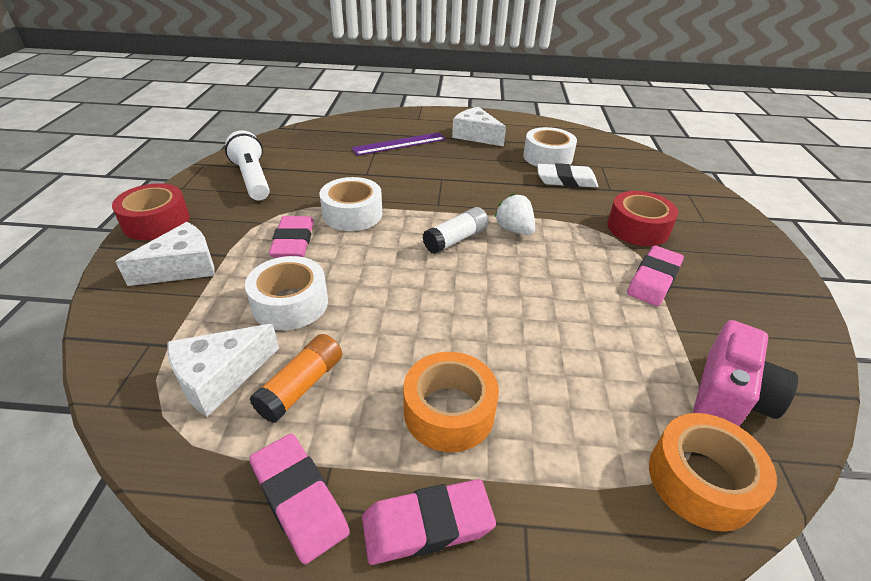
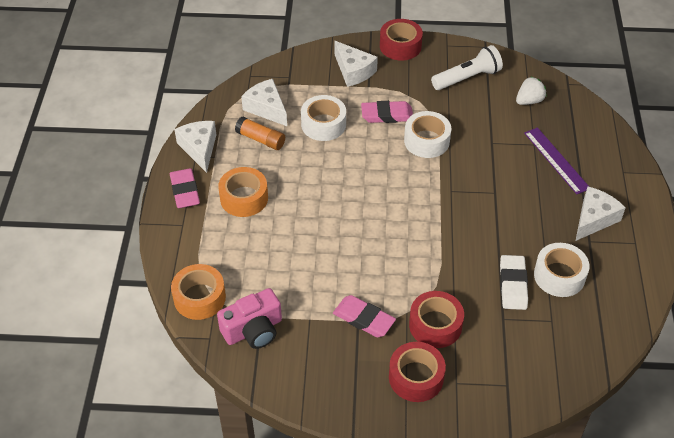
camera: 90 degrees right, 10 degrees up
(299, 499) = (199, 148): pink eraser -> white cheese
(456, 239) = (401, 202): white glue stick -> none
(514, 230) = (420, 238): white strawberry -> white strawberry (529, 101)
(715, 245) = (416, 377): none -> red tape
(729, 395) = (253, 330): pink camera -> pink camera turned 60 degrees counterclockwise

